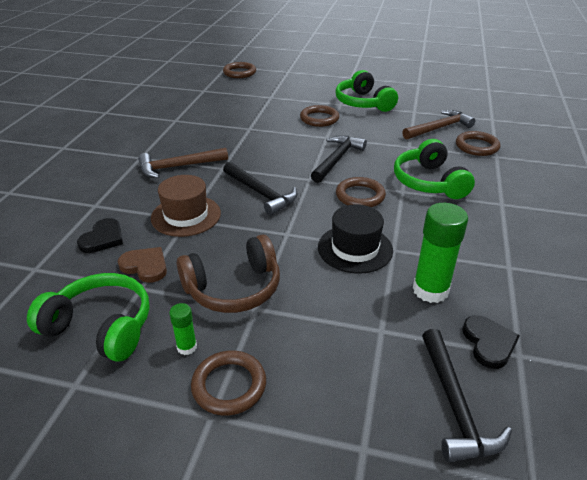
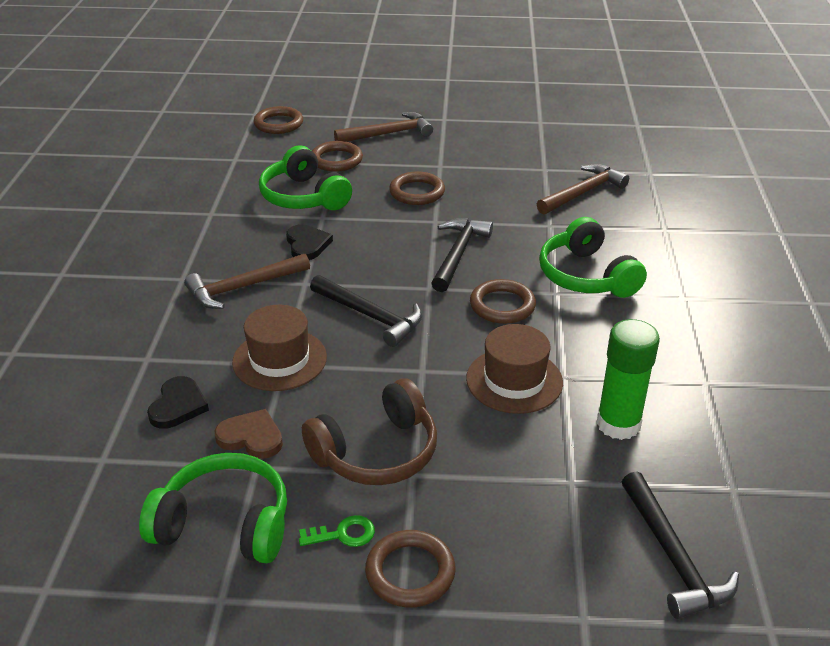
camera: 10 degrees left, 0 degrees up
(187, 347) = (343, 534): green glue stick -> green key
(311, 83) = (388, 134): none -> brown hammer
(355, 248) = (514, 380): black hat -> brown hat
(363, 103) = (471, 161): green headphones -> green headphones (304, 197)
(477, 146) = (637, 216): brown ring -> brown ring (336, 160)
(489, 343) = (697, 480): black heart -> black heart (307, 244)

